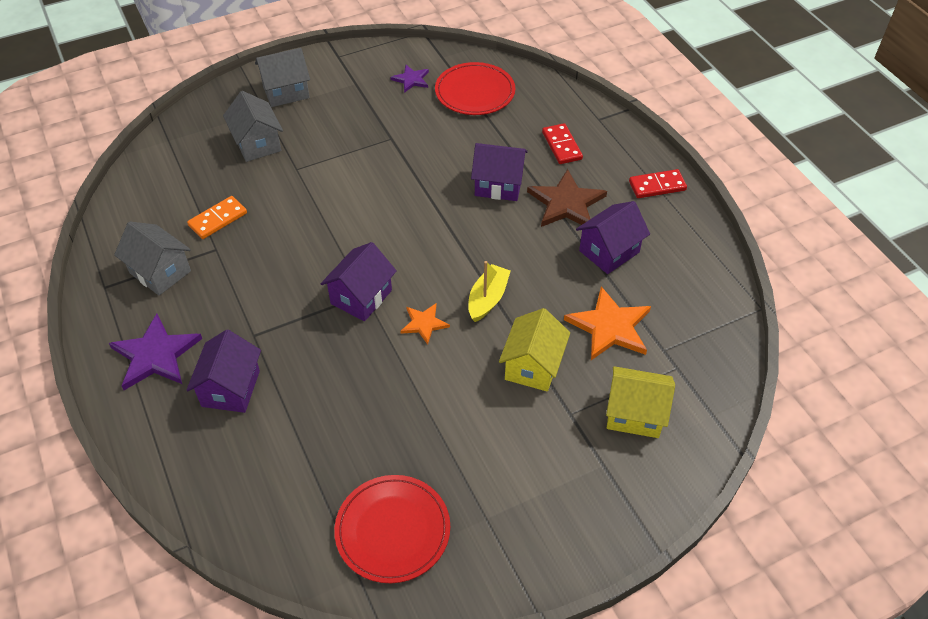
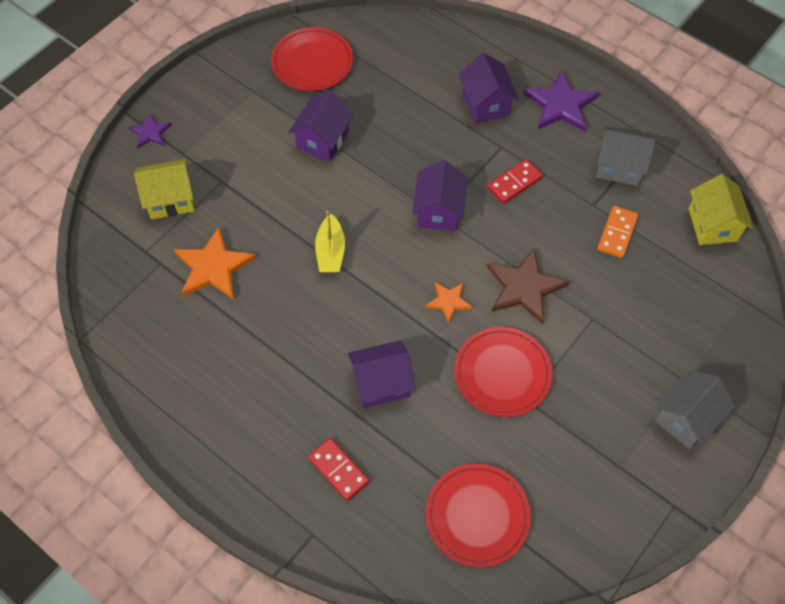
camera: 155 degrees right, 10 degrees up
(257, 143) = (655, 333): grey house -> none
(397, 159) = (502, 373): none -> red plate
(411, 79) = (563, 504): purple star -> purple star (150, 132)
(424, 324) = (372, 208): orange star -> orange star (449, 301)
(532, 366) = (266, 207): yellow house -> yellow house (712, 225)
(566, 203) = (302, 389): brown star -> brown star (524, 287)
(609, 251) = (239, 346): purple house -> purple house (323, 140)
(657, 186) = (214, 454): red domino -> red domino (514, 183)

